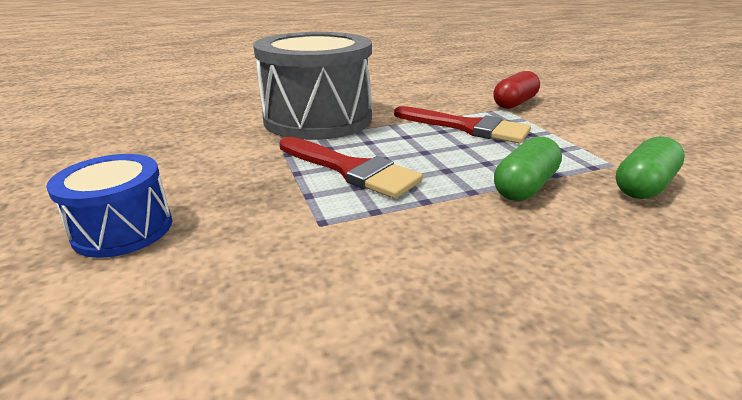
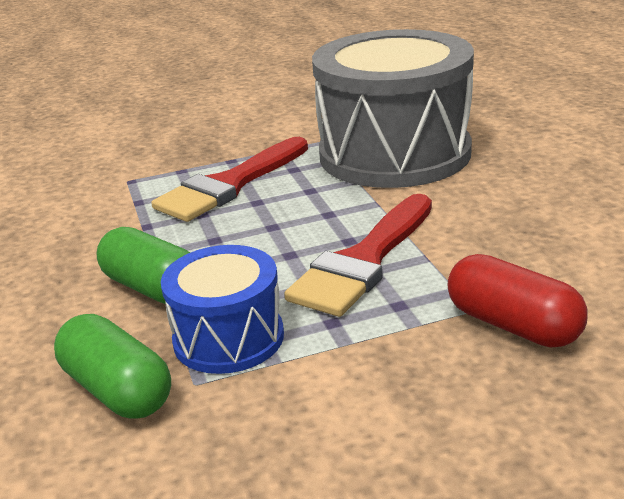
camera: 95 degrees right, 0 degrees up
(123, 229) = (153, 117): blue drum -> blue drum (228, 338)

